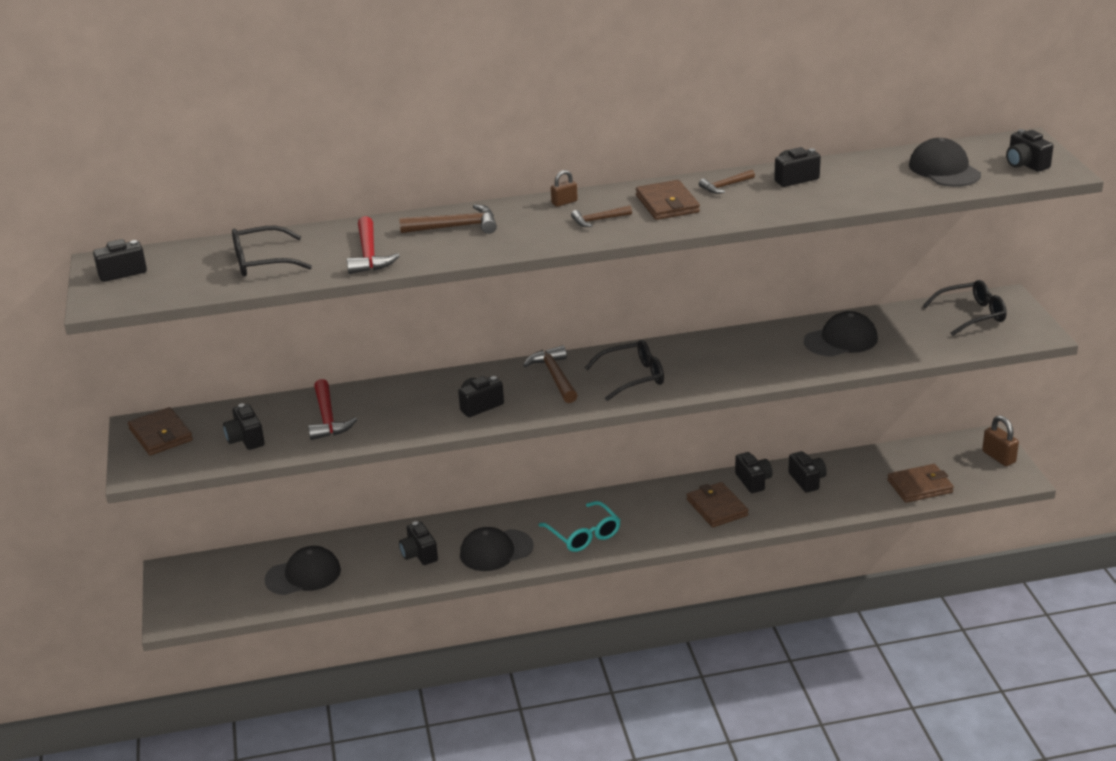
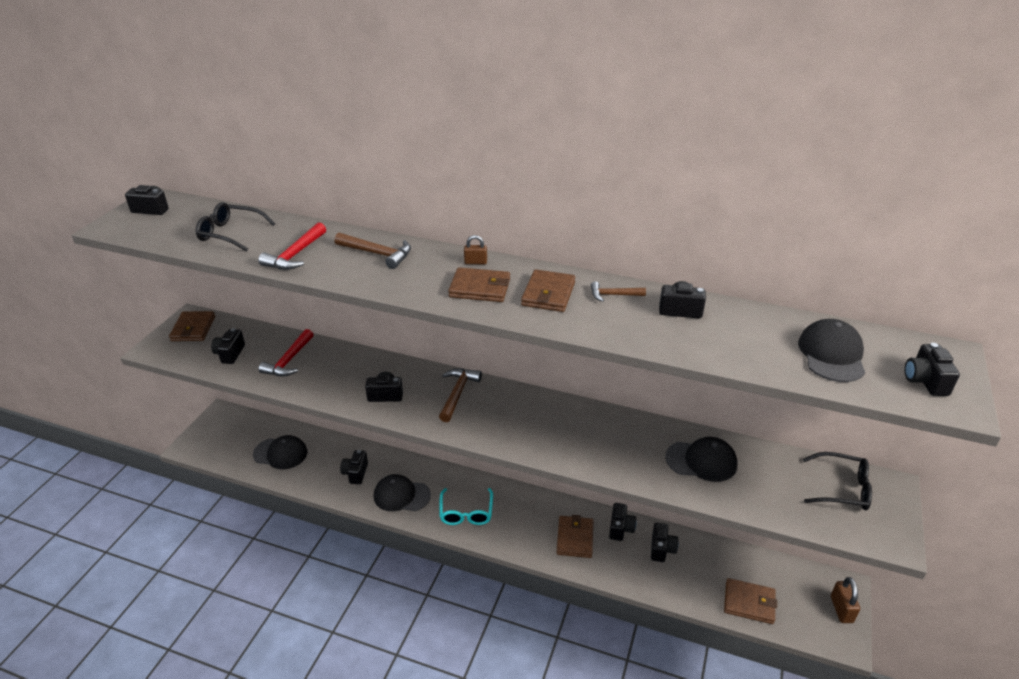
camera: 30 degrees right, 5 degrees up
(598, 220) = (480, 288): brown hammer -> brown wallet
(633, 377) = (509, 420): black glasses -> none

